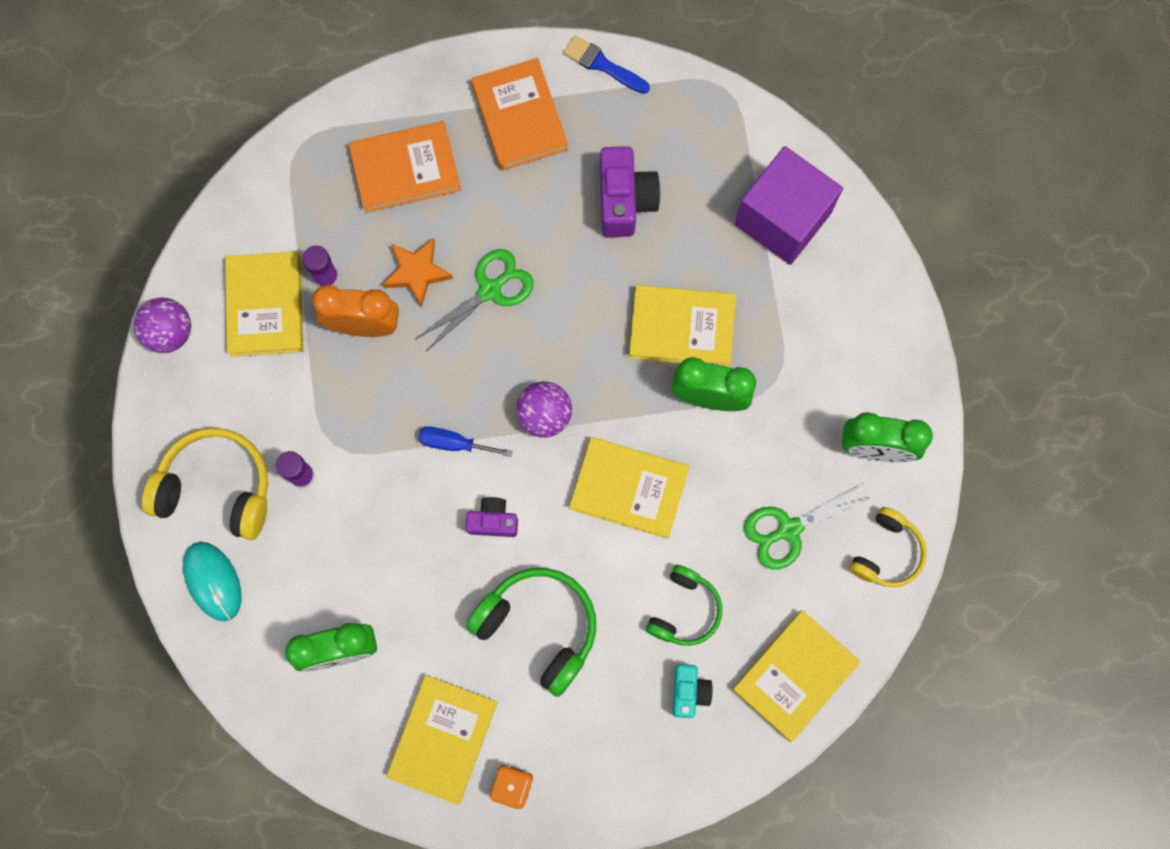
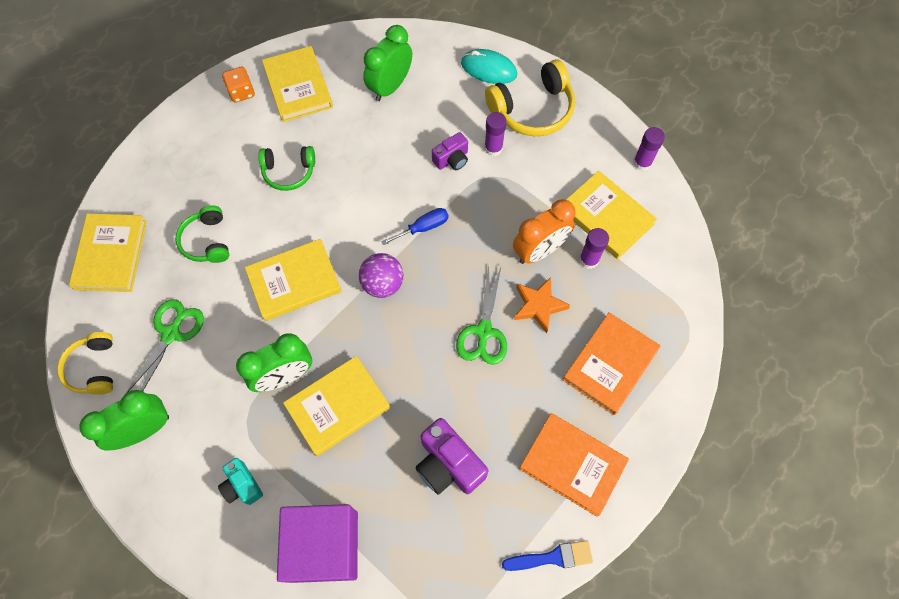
camera: 140 degrees right, 10 degrees down
(170, 332) = (642, 163): purple ball -> purple glue stick
(493, 521) = (363, 204): purple camera -> purple camera (452, 159)
(539, 627) = (289, 172): green headphones -> green headphones, size x0.63
(689, 691) = (173, 202): turquoise camera -> turquoise camera (242, 485)

